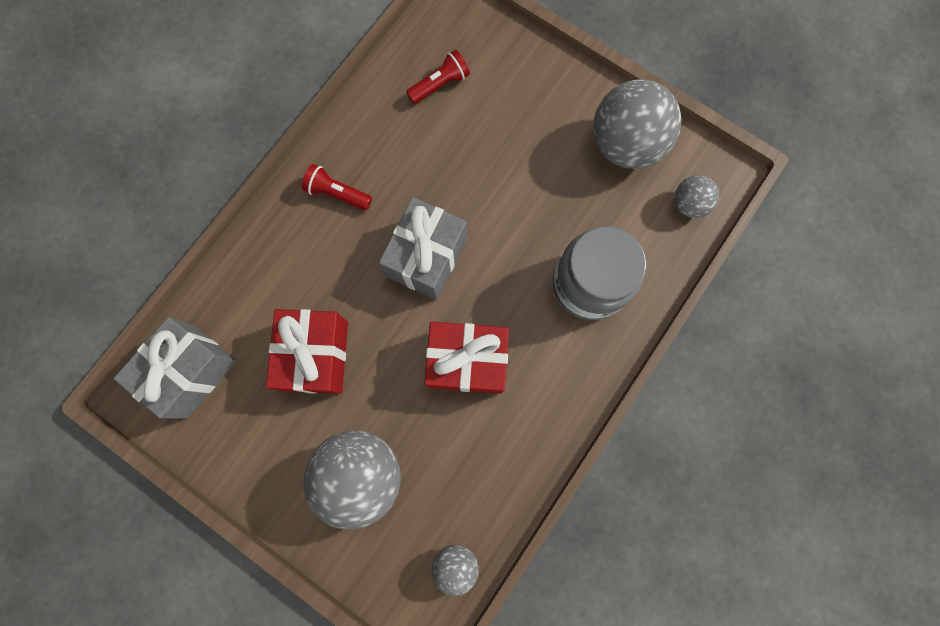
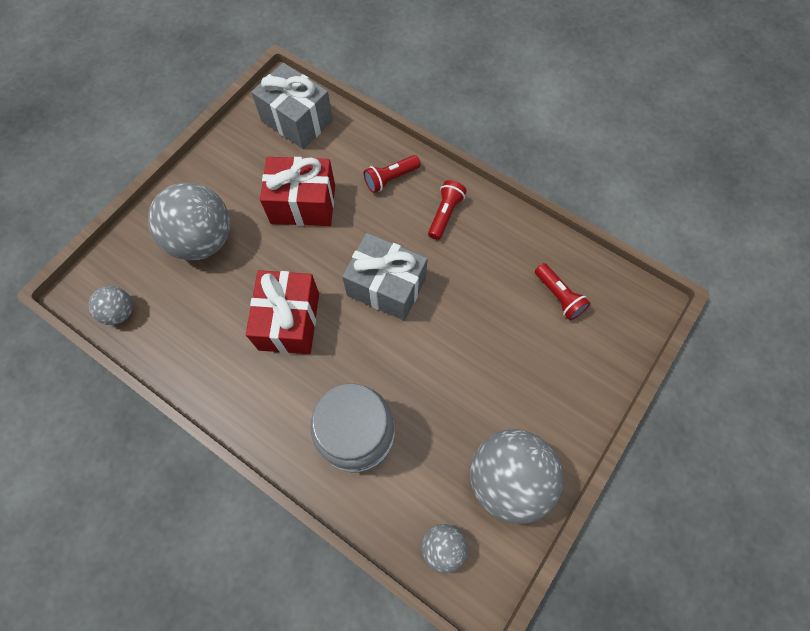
camera: 90 degrees right, 10 degrees down
(286, 253) = (391, 178): none -> red flashlight

